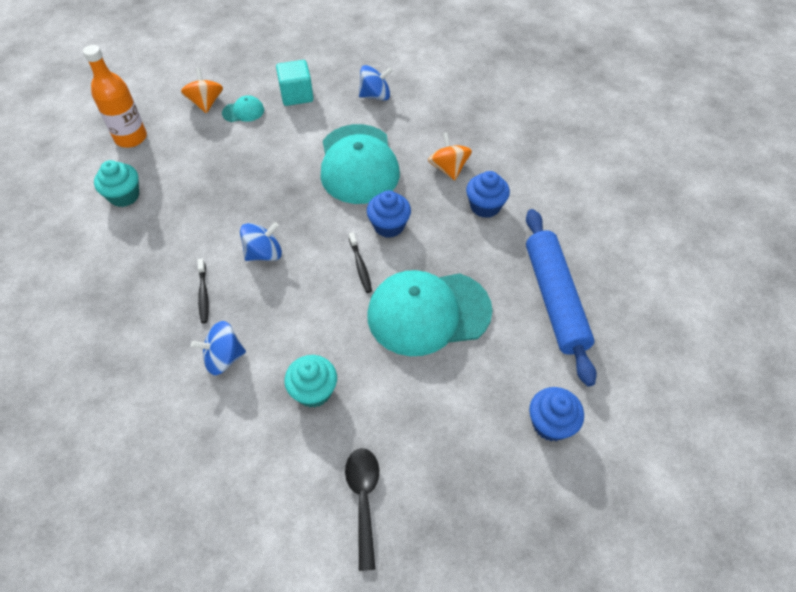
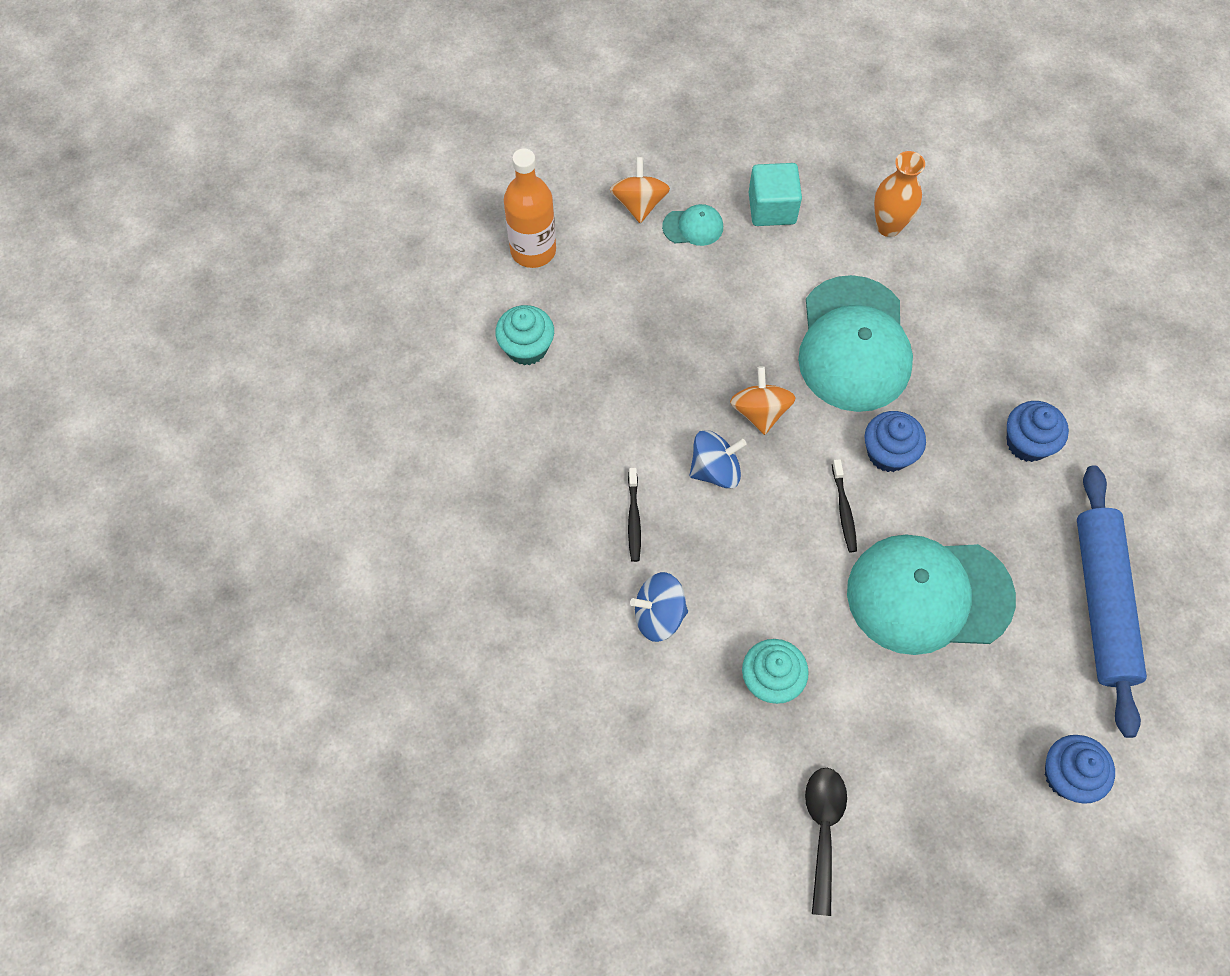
camera: 10 degrees right, 10 degrees up
(375, 96) = (888, 226): blue spinning top -> orange vase
(448, 168) = (983, 371): orange spinning top -> orange spinning top (760, 412)

